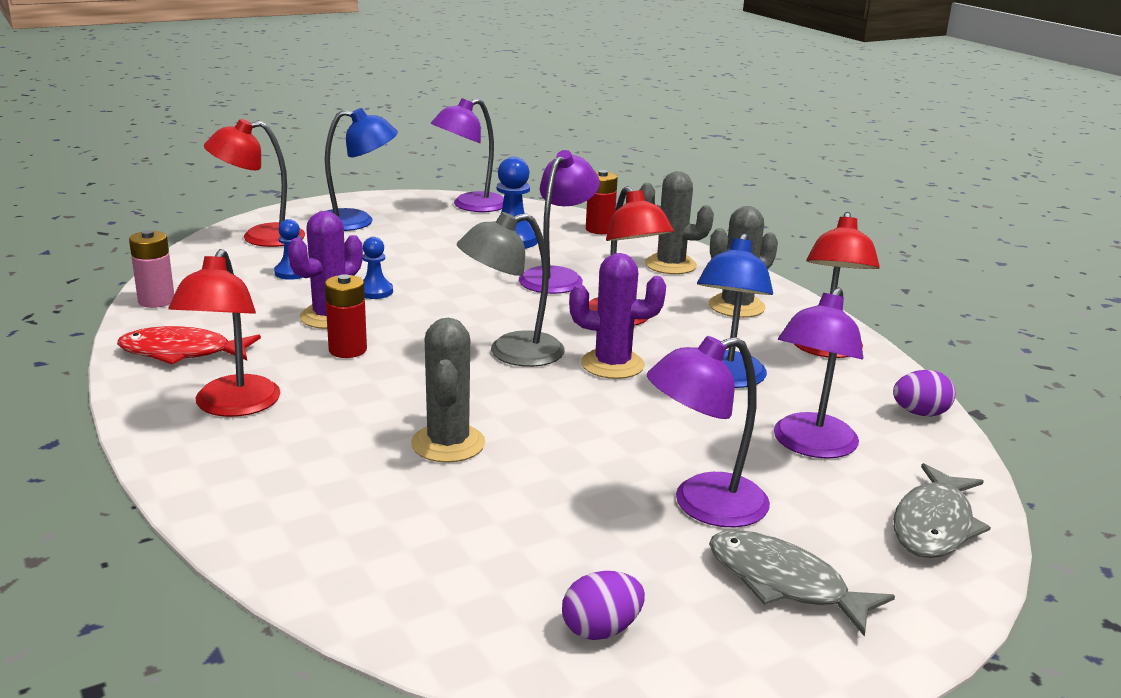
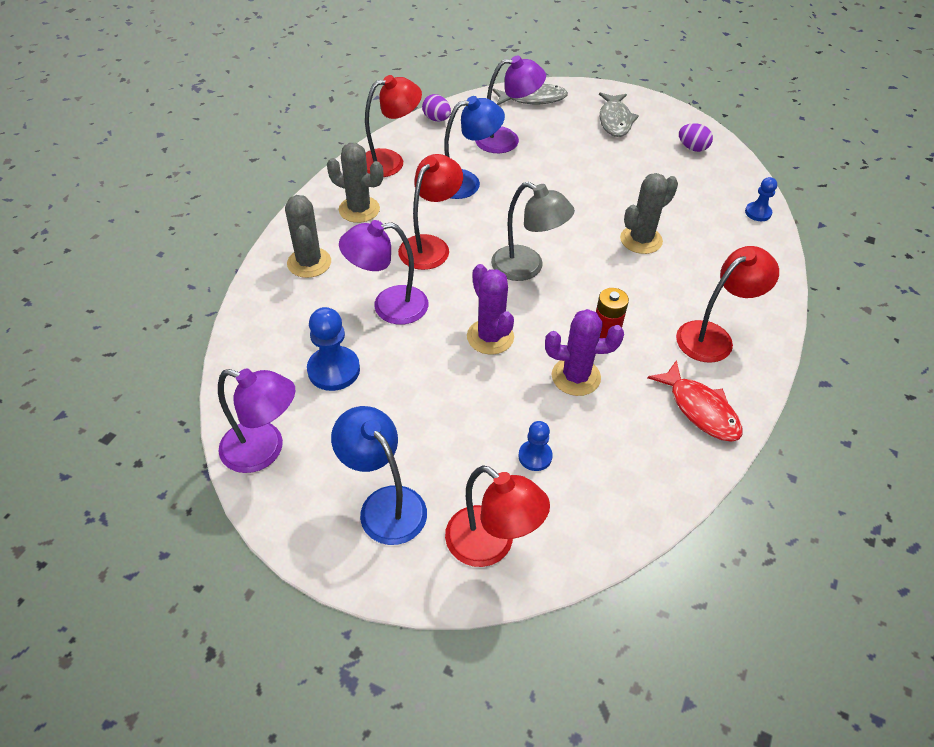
camera: 125 degrees left, 25 degrees up
(156, 301) = (666, 495): pink battery -> none
(375, 291) = (514, 382): blue pawn -> blue pawn (758, 213)
(599, 229) = (259, 332): red battery -> none
(612, 364) = (496, 225): purple cactus -> purple cactus (490, 337)
(703, 505) = (591, 152): purple lamp -> none

